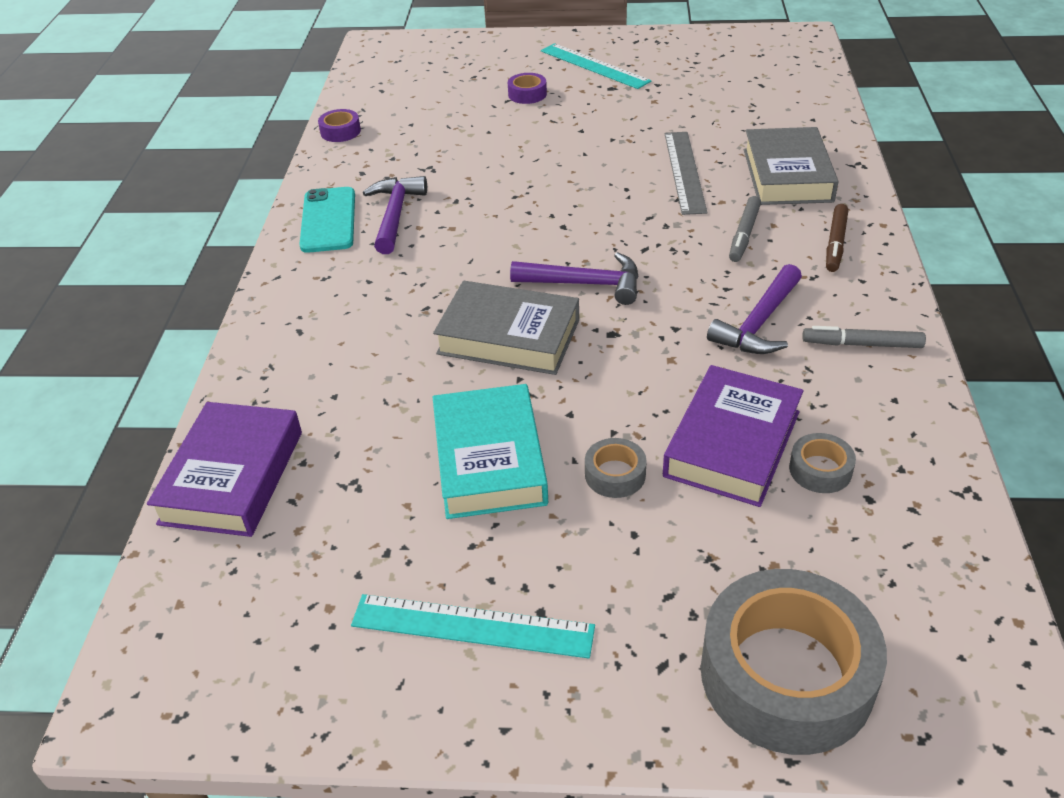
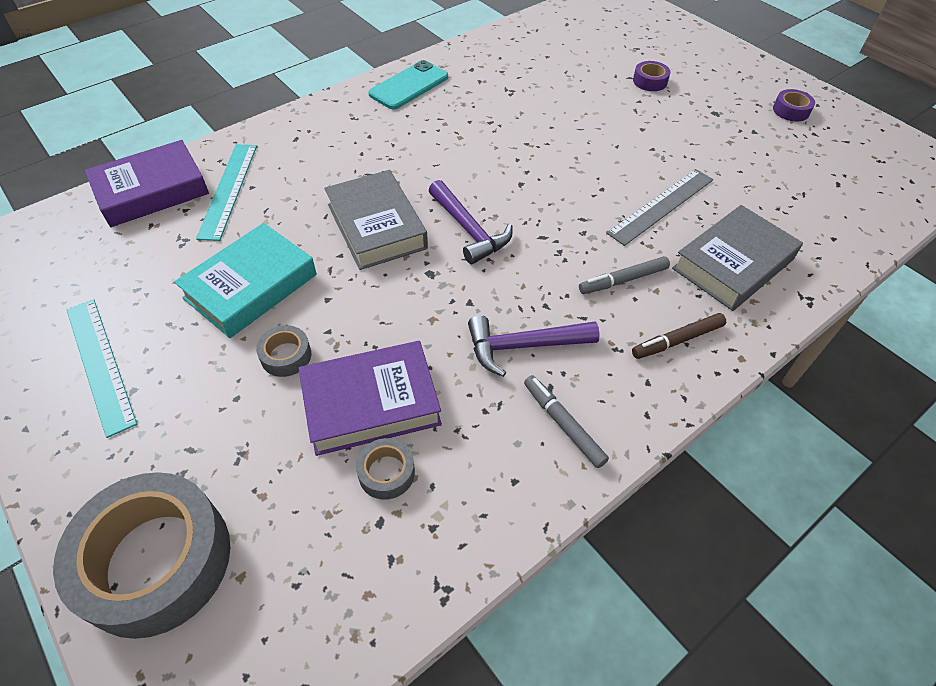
camera: 45 degrees right, 10 degrees up
(340, 131) = (502, 36): purple tape -> purple tape (791, 110)
(395, 215) = (445, 107): purple hammer -> none
(594, 66) = (730, 89): turquoise ruler -> turquoise ruler (228, 190)

